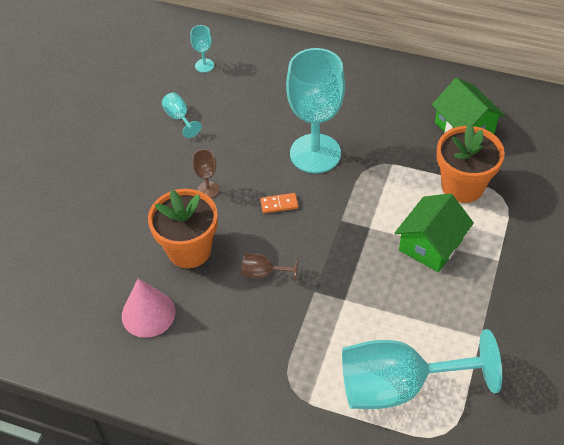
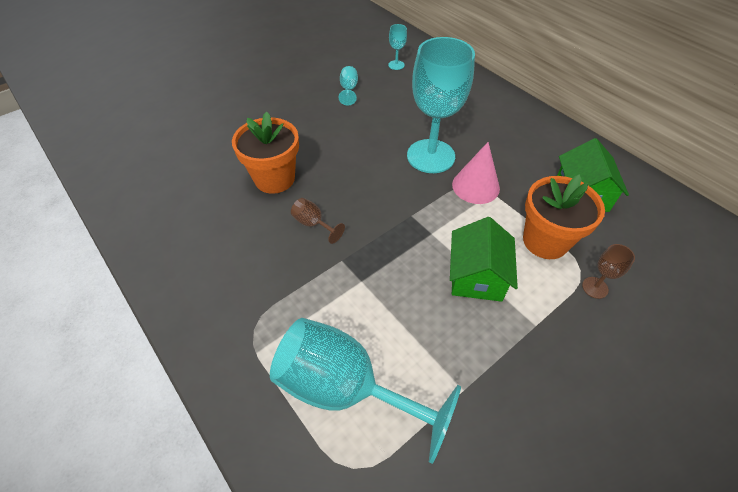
camera: 30 degrees right, 0 degrees up
(148, 313) = (204, 208): pink cone -> pink cone (475, 186)
(208, 190) = (326, 144): brown goblet -> brown goblet (595, 287)
(279, 204) = (370, 179): orange domino -> none
(431, 245) = (476, 276): green house -> green house turned 60 degrees counterclockwise

